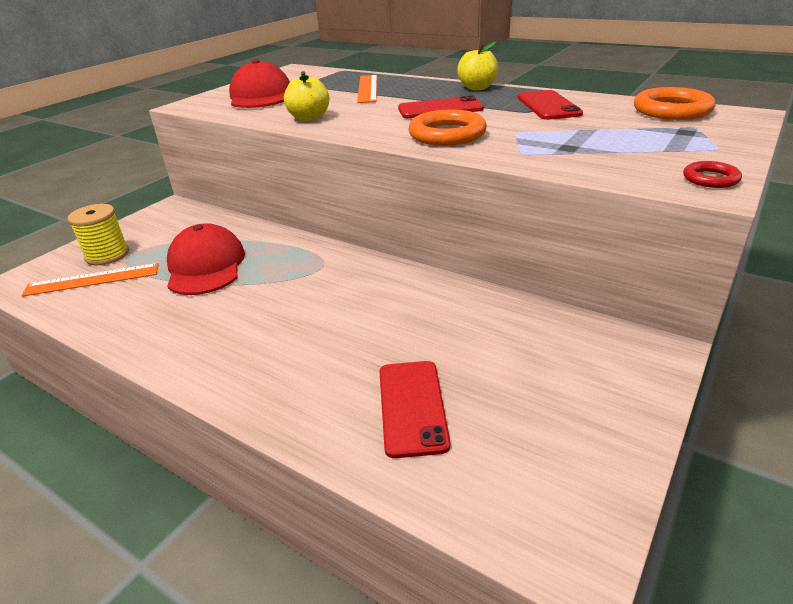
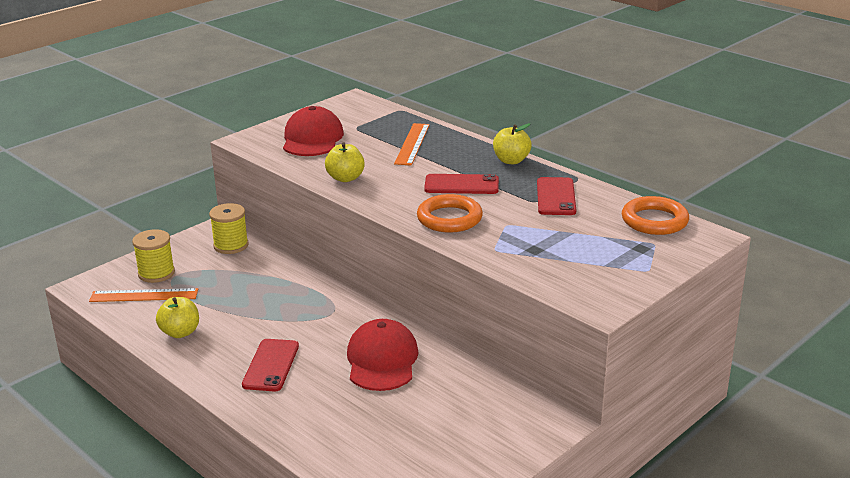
camera: 10 degrees right, 5 degrees down
(140, 315) = (180, 332): none -> yellow apple
(191, 218) = (231, 245): none -> yellow spool
(206, 266) = (236, 297): red cap -> red cap (382, 360)
(412, 407) = (359, 431): red phone -> red phone (271, 365)
(710, 179) = (610, 298): red ring -> none

